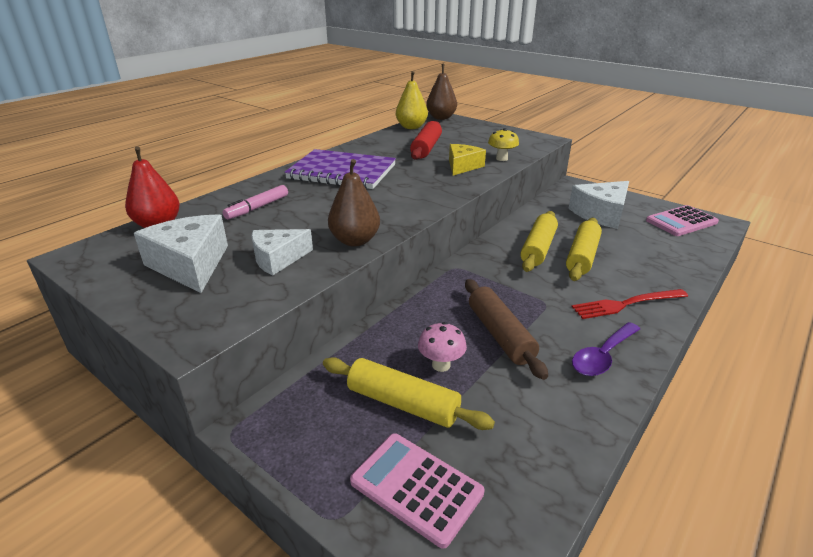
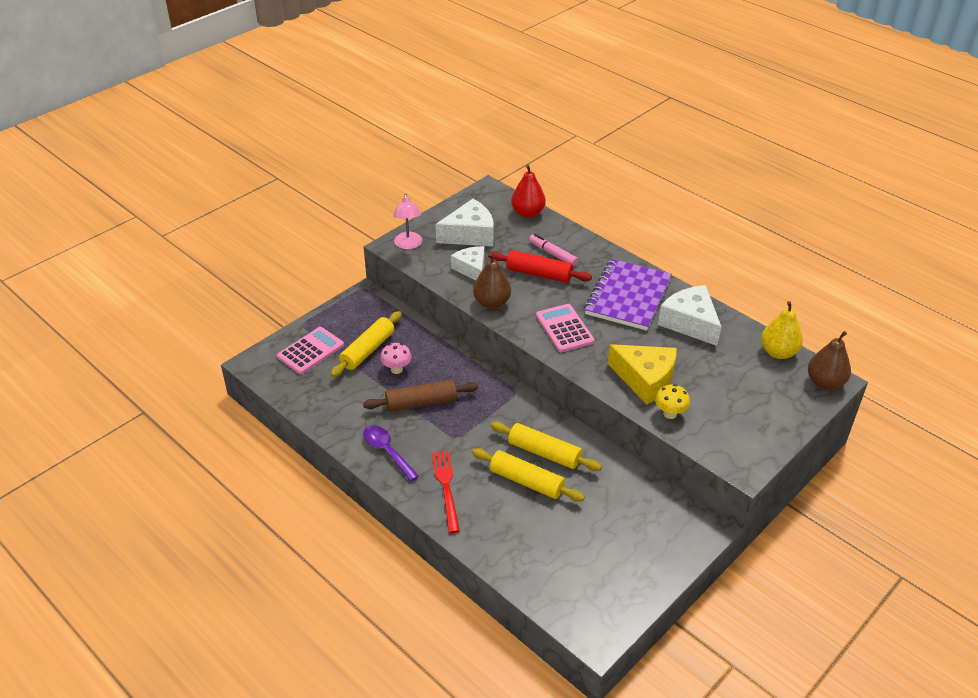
camera: 95 degrees right, 10 degrees up
(196, 321) = (408, 245): none -> pink lamp
(426, 148) = (701, 358): red rolling pin -> red rolling pin (539, 274)
(462, 166) = (645, 379): yellow cheese -> yellow cheese, size x1.50
(601, 214) = (620, 527): white cheese -> white cheese (690, 323)
(681, 221) = (599, 598): pink calculator -> pink calculator (564, 329)

